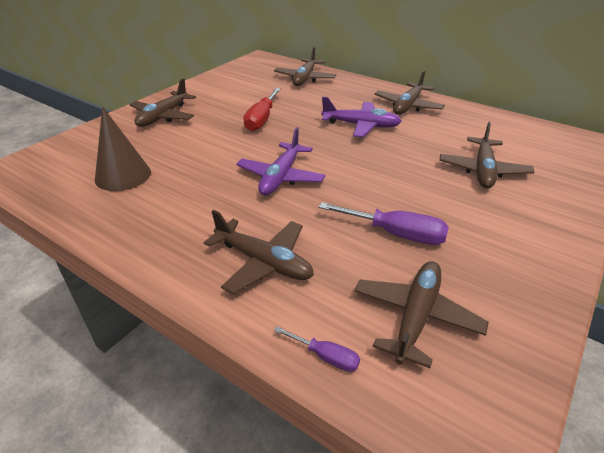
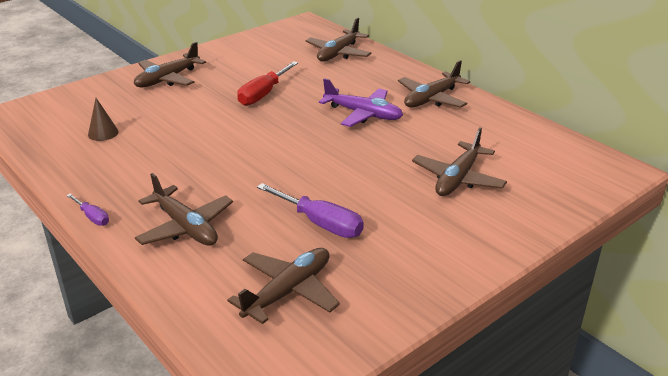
camera: 15 degrees right, 5 degrees down
(123, 175) = (103, 133): brown cone -> brown cone, size x0.57
(281, 177) = (246, 155): purple plane -> none
(325, 356) = (193, 305): purple screwdriver -> purple screwdriver (92, 217)

